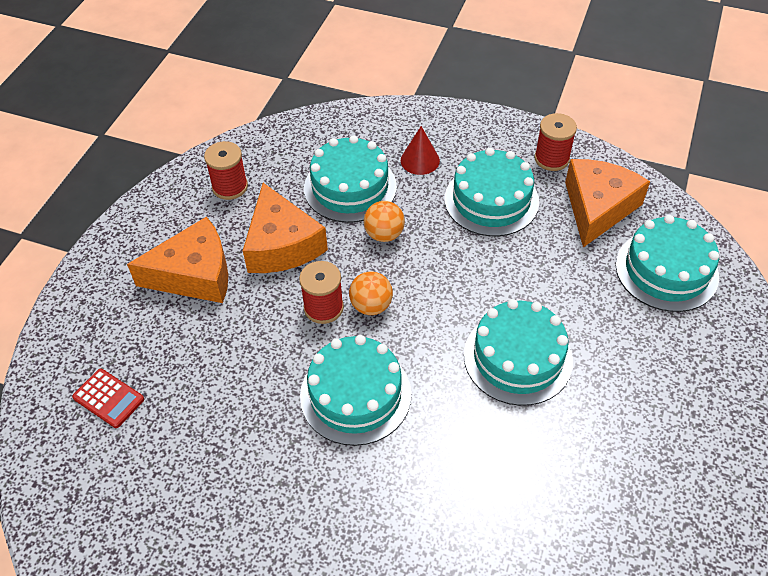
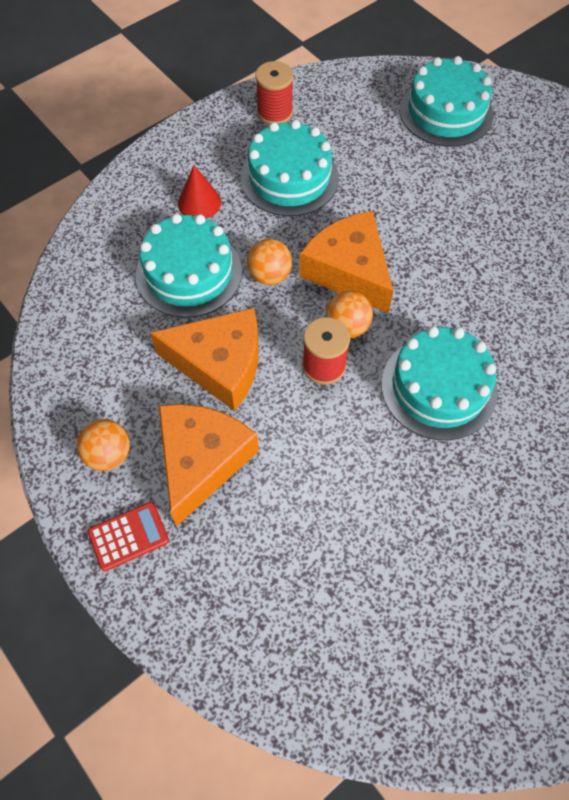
camera: 60 degrees left, 10 degrees up
(108, 398) = (313, 613): red calculator -> red calculator (128, 536)
(170, 222) = (109, 454): none -> orange ball
(230, 187) = (103, 375): red spool -> none
(518, 357) = (470, 251): turquoise cake -> none
(597, 208) = (352, 115): orange cheese -> orange cheese (348, 271)

